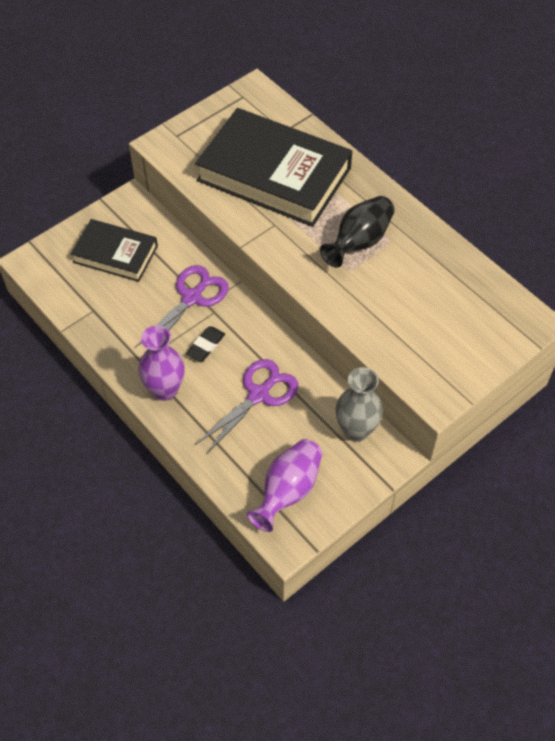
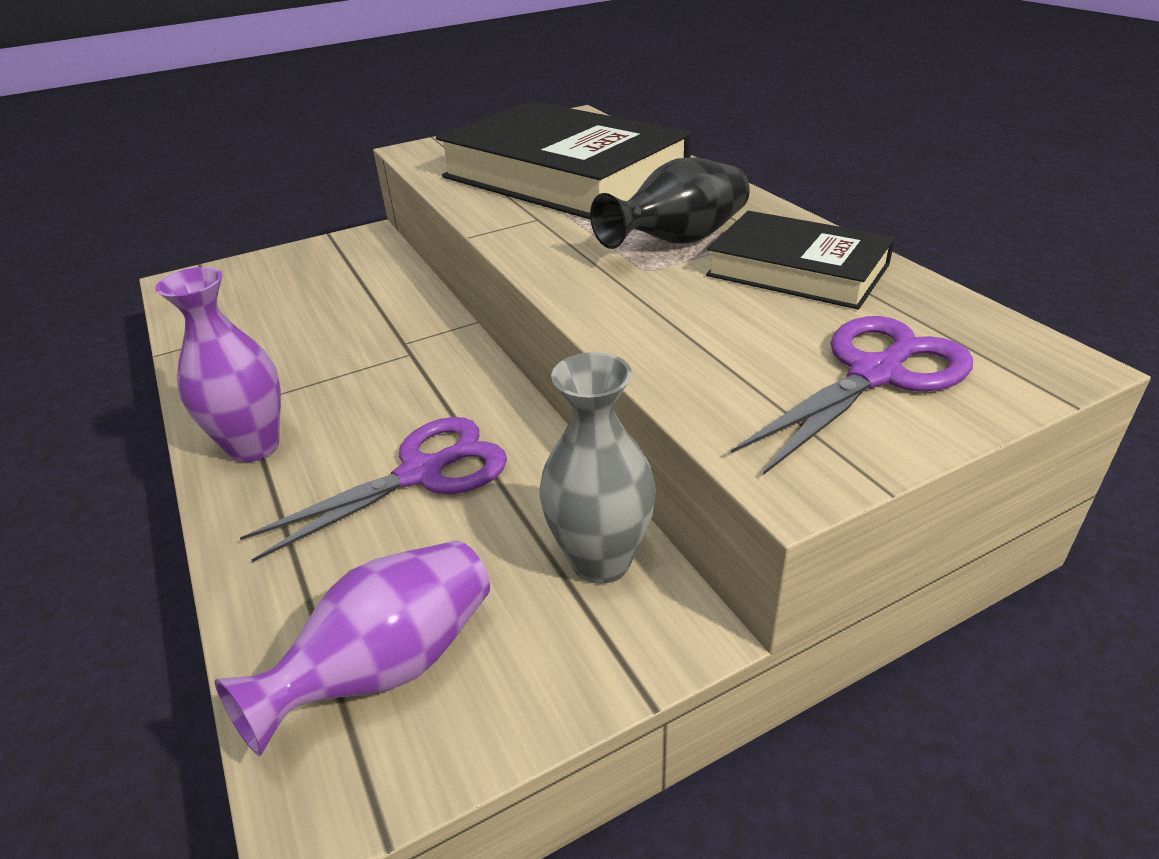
camera: 15 degrees right, 20 degrees down
(115, 254) = (305, 282): black book -> black book (797, 270)
(192, 298) = (385, 334): purple scissors -> purple scissors (875, 374)
(206, 346) = (368, 393): black eraser -> none

